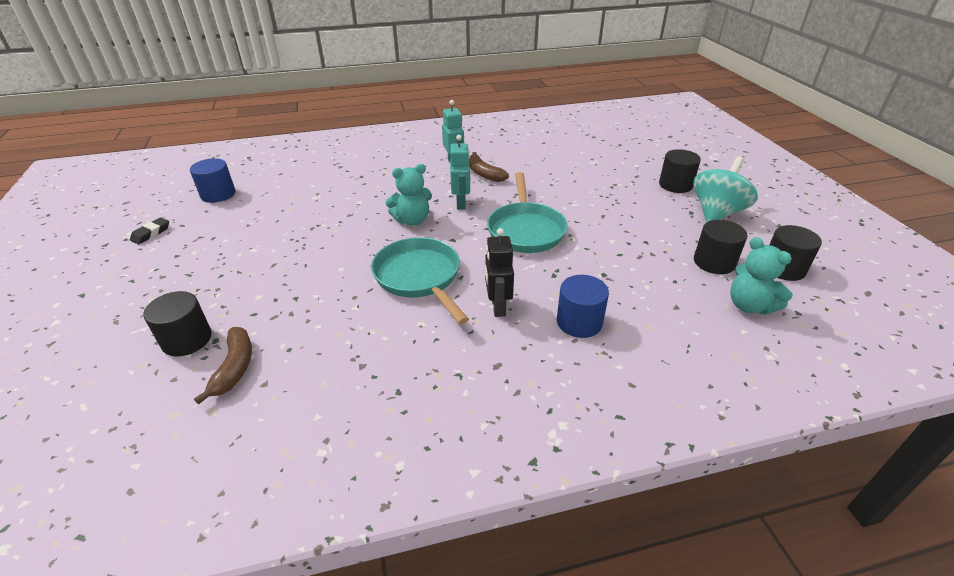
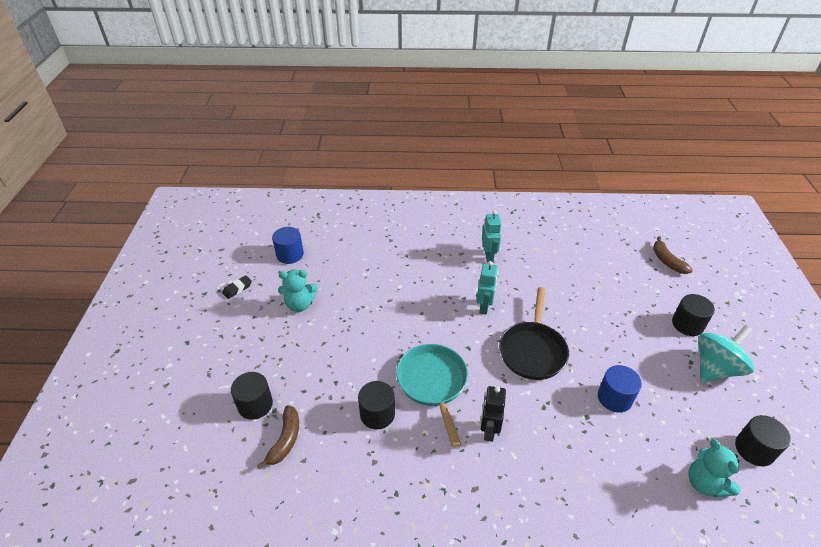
camera: 15 degrees right, 5 degrees up
(412, 220) = (439, 318): turquoise teddy bear -> turquoise teddy bear (300, 304)
(484, 174) = (512, 274): brown banana -> brown banana (667, 261)
(525, 230) = (532, 350): turquoise pan -> black pan
(579, 322) = (551, 463): blue cylinder -> blue cylinder (614, 398)
(714, 262) = (691, 427): black cylinder -> black cylinder (377, 414)

